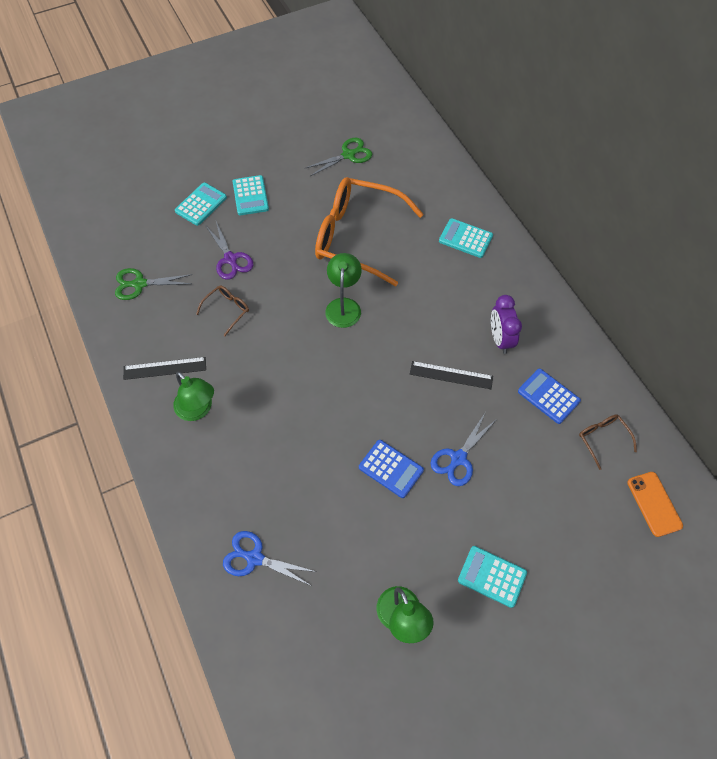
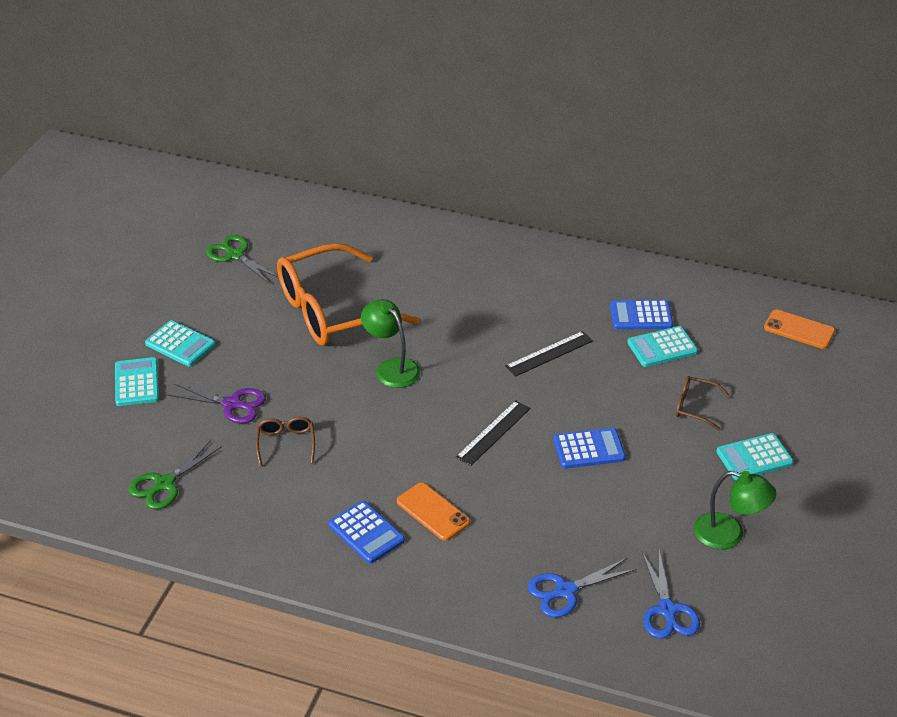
camera: 45 degrees left, 20 degrees down
(165, 368) = (288, 527): black ruler -> black ruler (493, 432)
(198, 410) = (366, 533): green lamp -> blue calculator
(248, 429) = (433, 512): none -> orange phone
(348, 155) = (235, 255): green scissors -> green scissors turned 60 degrees counterclockwise
(458, 458) = (630, 403): blue scissors -> blue scissors (667, 610)
(465, 238) = (431, 252): turquoise calculator -> turquoise calculator (662, 347)
(500, 339) = (554, 303): purple clock -> none
(602, 439) = (714, 315): brown glasses -> brown glasses (695, 407)

